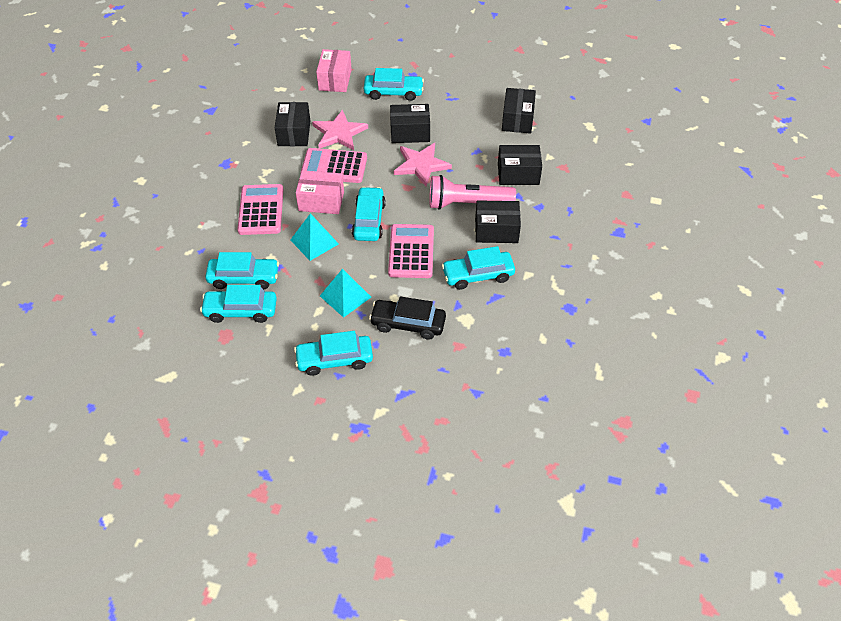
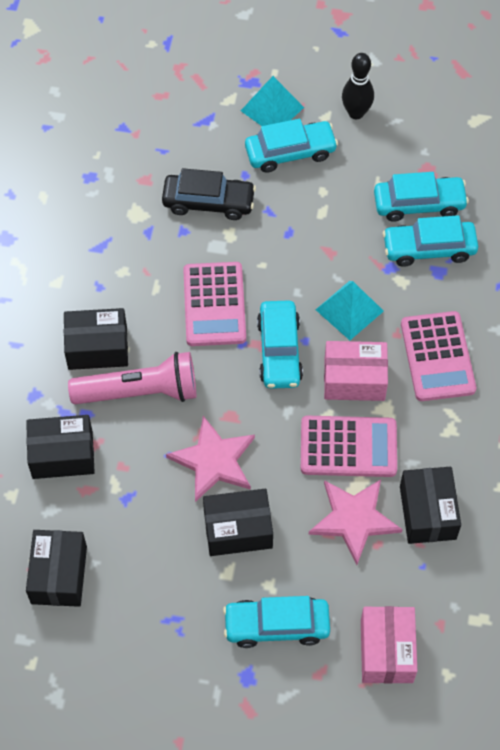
camera: 175 degrees right, 10 degrees up
(270, 390) = (356, 113): none -> black bowling pin
(345, 296) = (292, 233): turquoise pyramid -> turquoise pyramid (272, 109)
(478, 275) = (123, 276): turquoise car -> none

